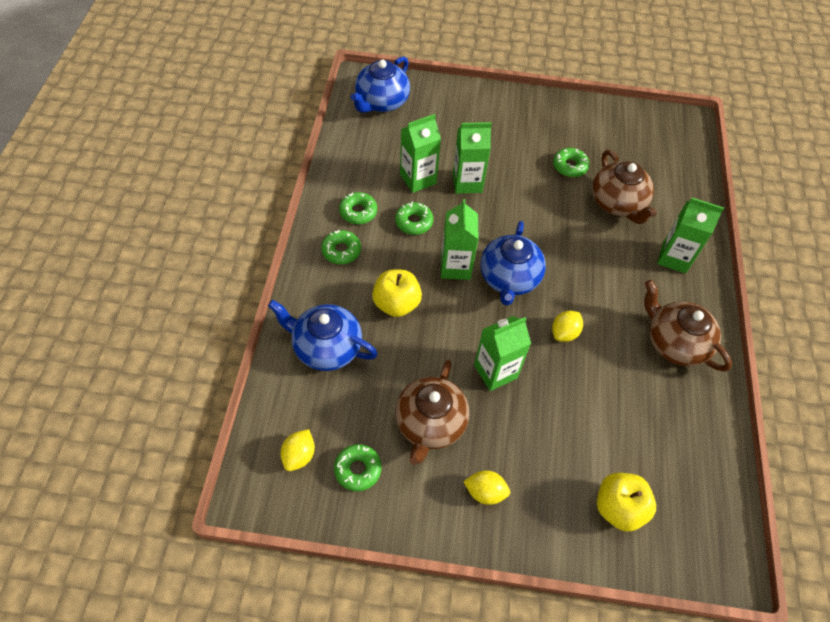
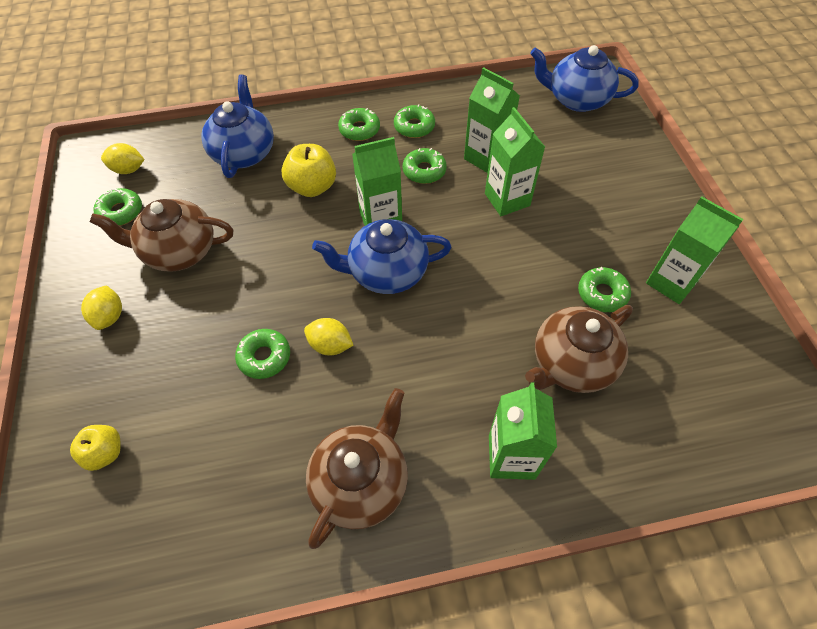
camera: 75 degrees right, 0 degrees up
(495, 371) = (256, 290): green carton -> green carton (671, 282)
(562, 379) = (264, 357): none -> green donut
(618, 508) = (105, 453): yellow apple -> yellow apple, size x0.65

